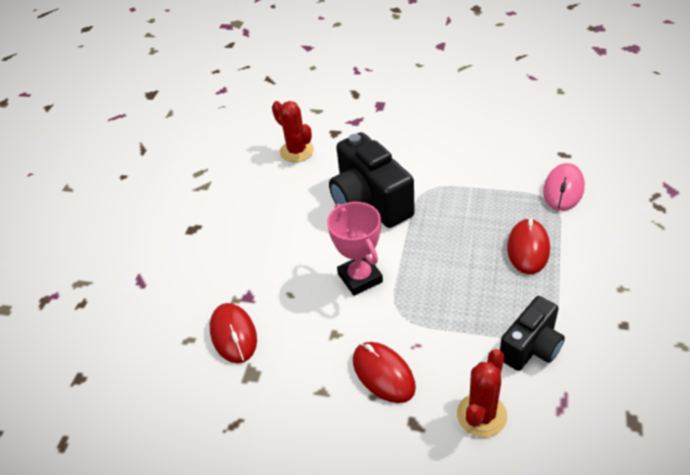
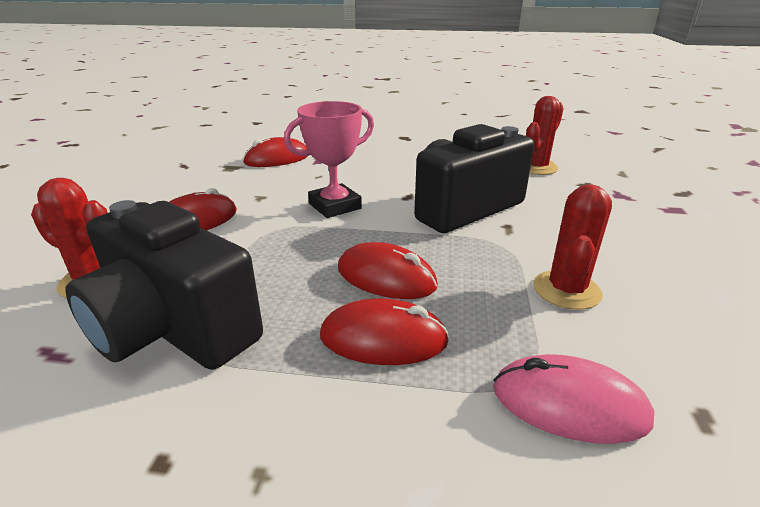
camera: 80 degrees right, 15 degrees down
(468, 247) = (386, 277): none -> red mouse
(477, 172) = (566, 290): none -> red cactus
(531, 347) = (173, 329): black camera -> black camera, size x1.64

